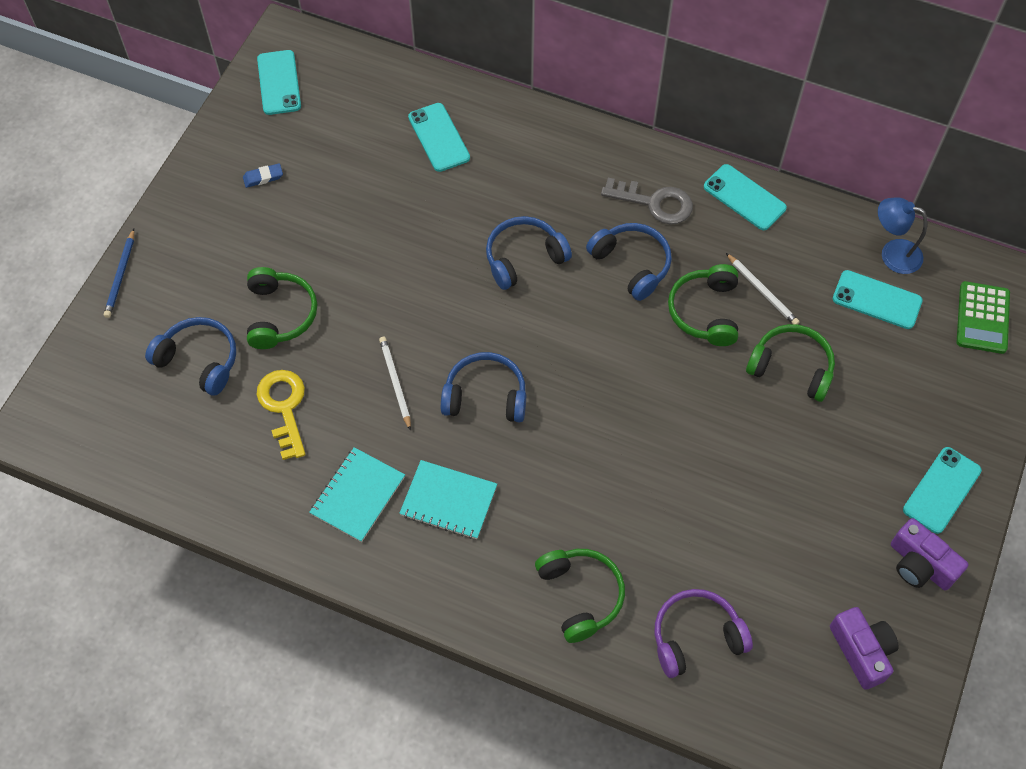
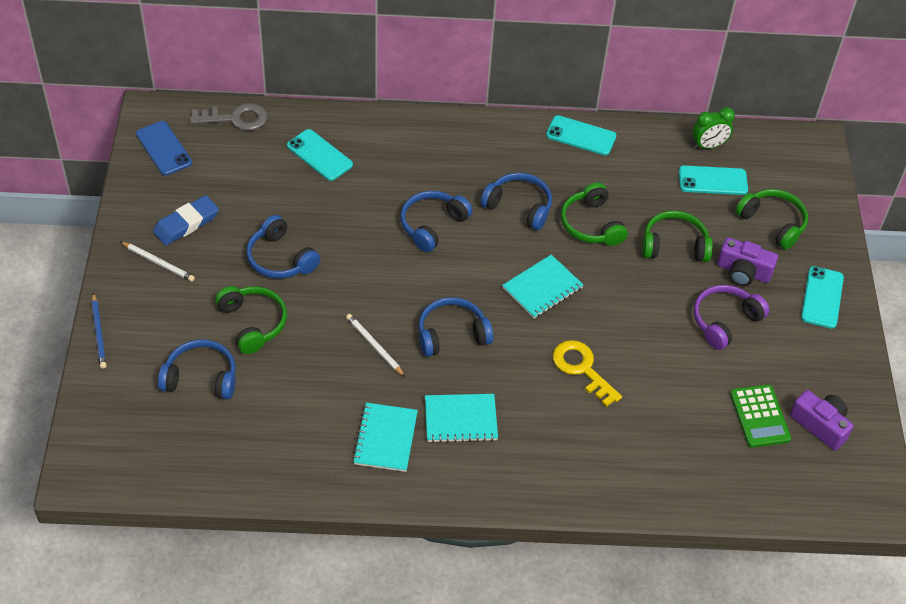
camera: 25 degrees left, 10 degrees down
(263, 177) = (186, 224): blue eraser -> blue eraser, size x1.86
(279, 83) = (164, 148): turquoise phone -> blue phone
(284, 407) = (291, 391): yellow key -> yellow key (581, 369)
(342, 248) = (280, 258): none -> blue headphones
(580, 595) = (597, 454): green headphones -> green headphones (773, 223)
(612, 372) = (542, 288): none -> turquoise notebook
(655, 203) = (515, 158): grey key -> grey key (236, 118)
(696, 637) = (697, 455): purple headphones -> purple headphones (724, 321)
(762, 291) = (627, 198): white pencil -> white pencil (158, 263)
(892, 254) = (708, 146): blue lamp -> green clock
(920, 564) = (832, 353): purple camera -> purple camera (743, 272)
(982, 318) = (793, 172): green calculator -> green calculator (759, 416)

